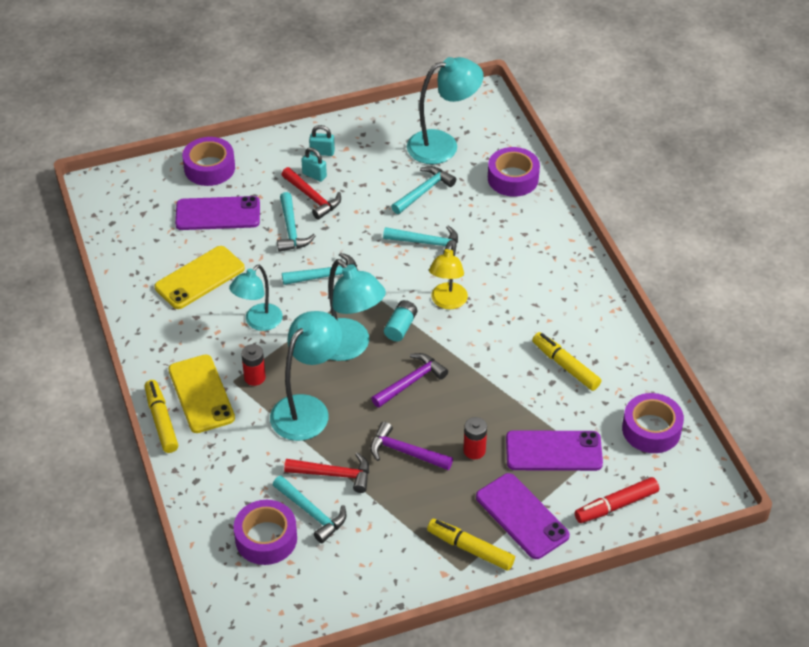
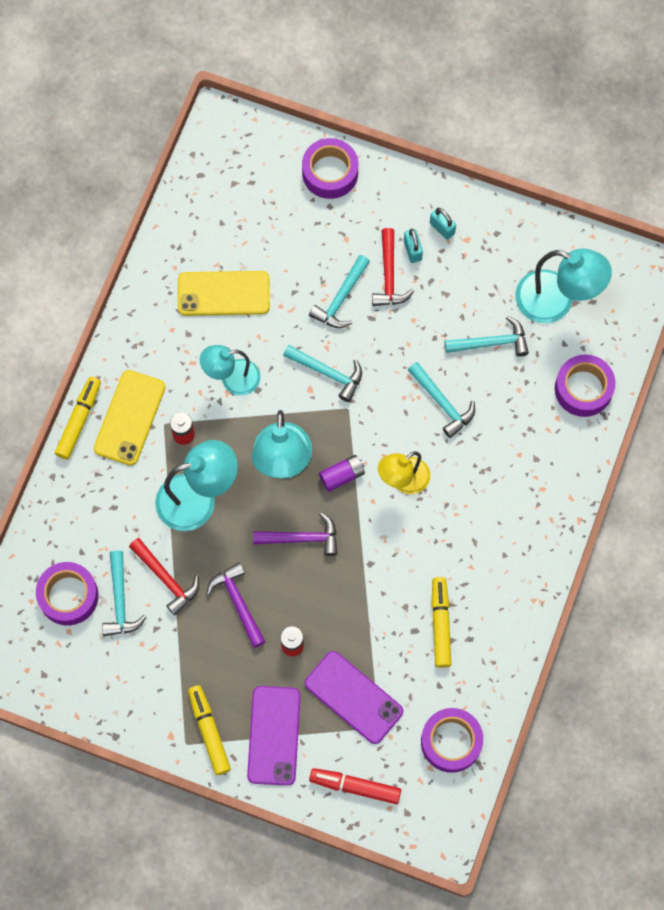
camera: 40 degrees right, 25 degrees up
(218, 214) = (294, 232): purple phone -> none
(400, 327) = (342, 476): turquoise battery -> purple battery

